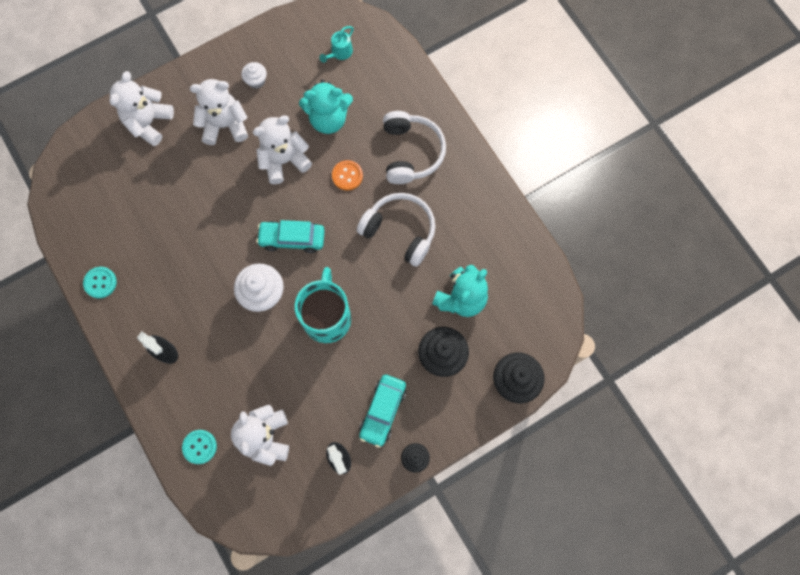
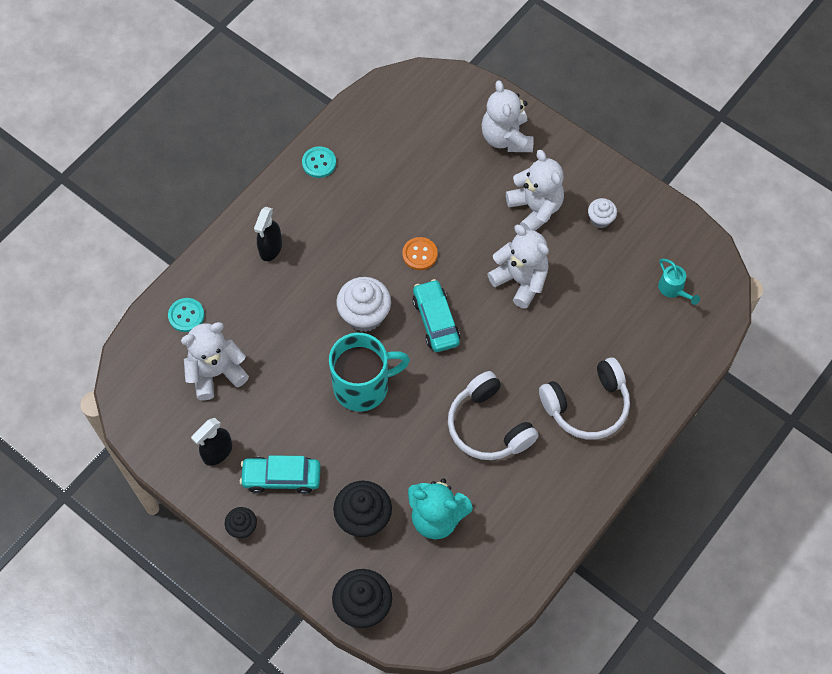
camera: 70 degrees right, 10 degrees down
(149, 123) = (506, 138): white teddy bear -> white teddy bear turned 105 degrees counterclockwise
(328, 119) = (588, 306): turquoise teddy bear -> none
(339, 53) = (673, 289): turquoise watering can -> turquoise watering can turned 135 degrees counterclockwise
(347, 176) = (530, 349): orange button -> orange button (419, 254)
(400, 231) = (488, 426): white headphones -> white headphones turned 135 degrees clockwise

